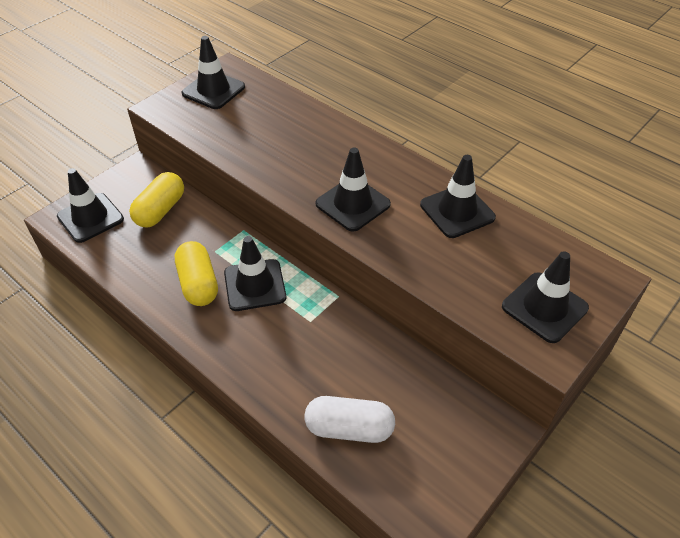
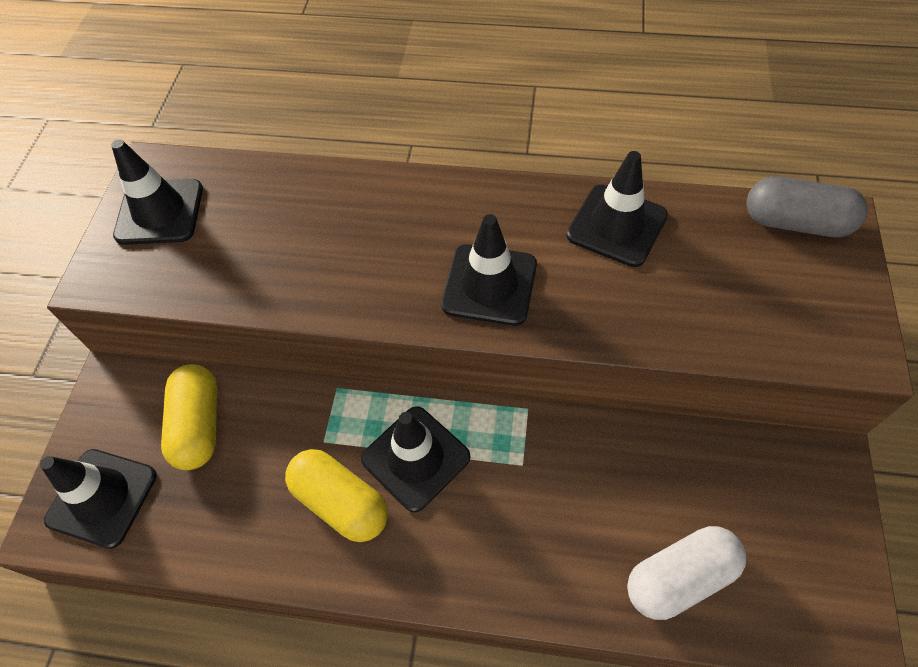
camera: 30 degrees left, 10 degrees up
(544, 307) = (808, 298): black traffic cone -> none
(578, 265) = (796, 222): none -> grey capsule

